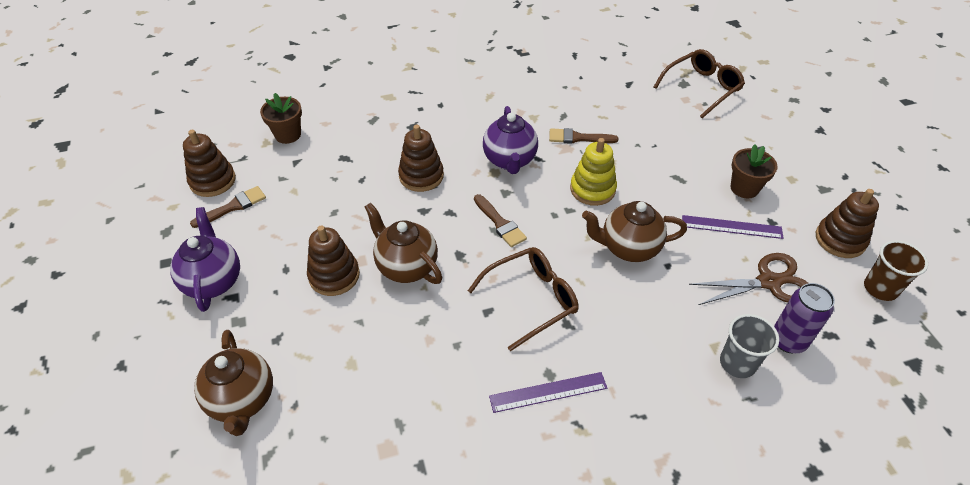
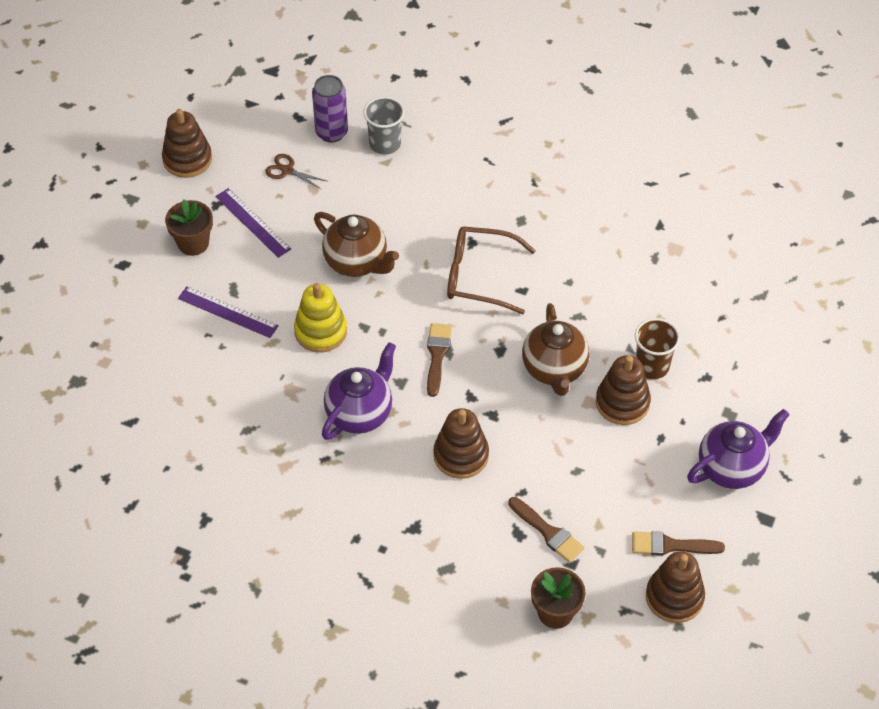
camera: 140 degrees left, 5 degrees up
(213, 281) = (732, 468): purple teapot -> purple teapot turned 150 degrees counterclockwise
(242, 400) = (759, 345): brown teapot -> none
(548, 392) = (533, 211): purple ruler -> purple ruler (228, 312)
(578, 138) = (266, 393): brown brush -> brown brush (548, 532)
(702, 88) = (68, 363): brown glasses -> none
(768, 282) = (287, 170): brown scissors -> brown scissors, size x0.55
(880, 288) = (217, 116): brown cup -> brown cup (652, 366)

